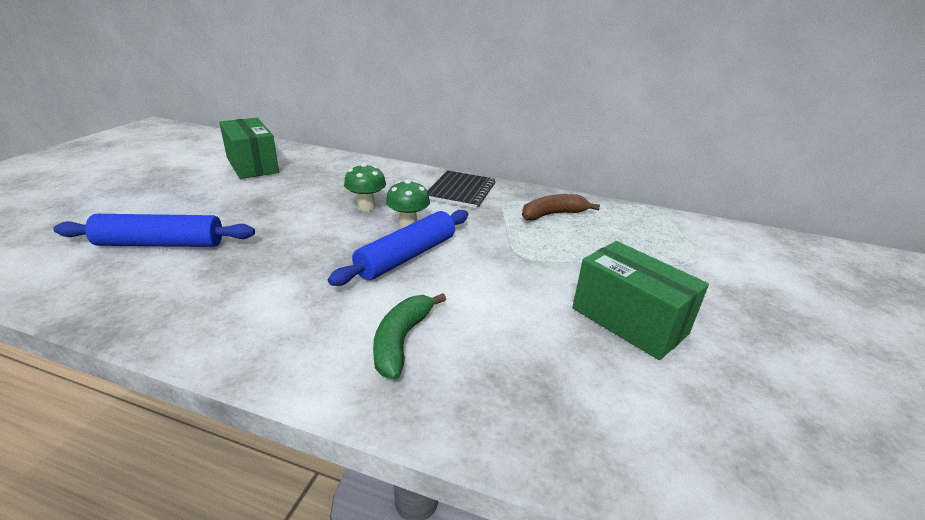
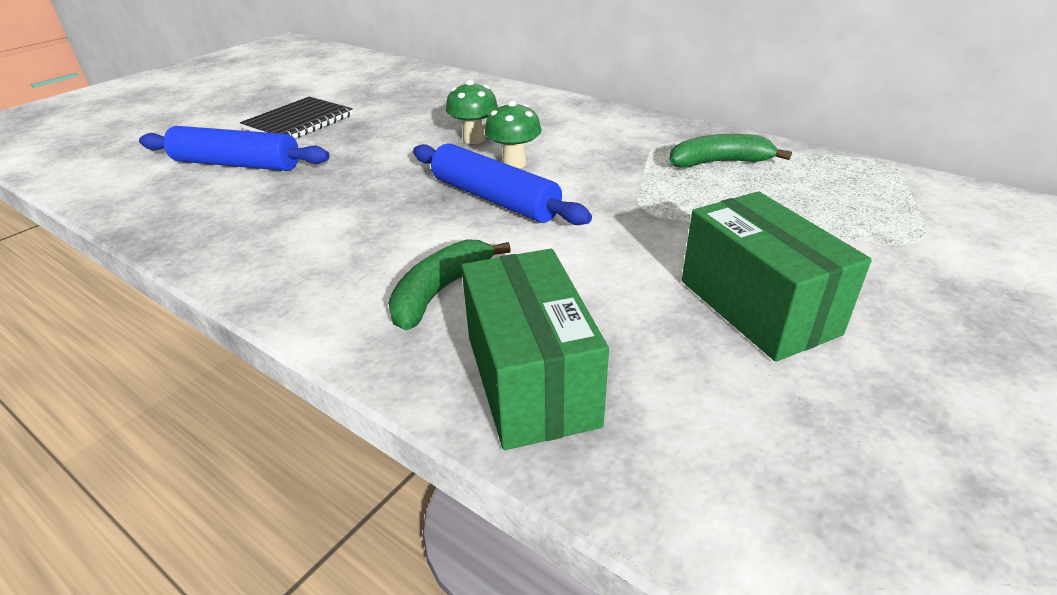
camera: 20 degrees right, 5 degrees up
(252, 165) = (367, 86): green box -> green box (530, 379)
(407, 256) = (494, 199): blue rolling pin -> blue rolling pin turned 75 degrees clockwise
(461, 191) = (604, 126): black notebook -> black notebook (299, 122)
(553, 214) = (720, 162): brown banana -> green banana

